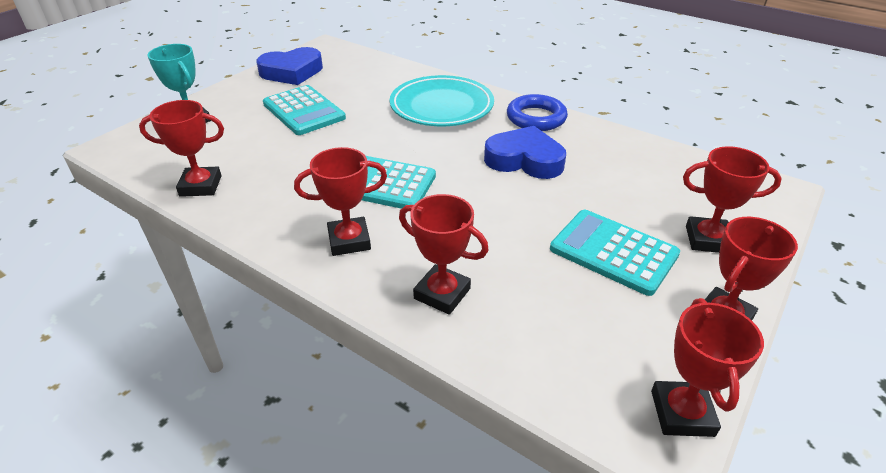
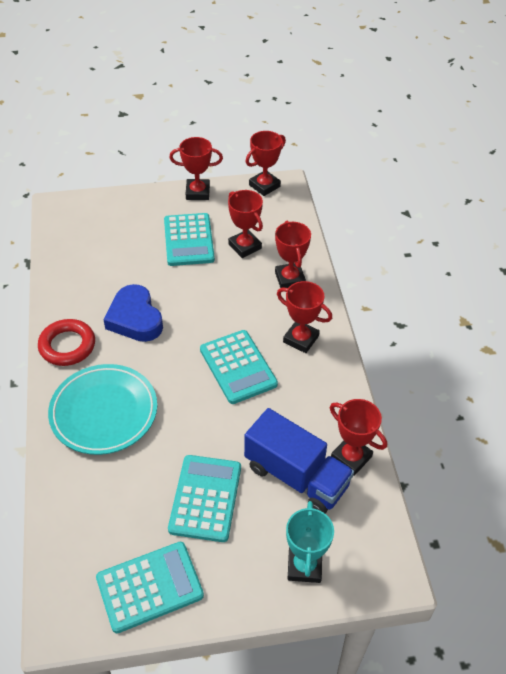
camera: 135 degrees left, 10 degrees up
(243, 152) = (296, 476): none -> blue truck
(292, 72) = (150, 587): blue heart -> turquoise calculator
(536, 118) = (67, 346): blue ring -> red ring
(707, 239) = (140, 214): red trophy -> red trophy (245, 246)

